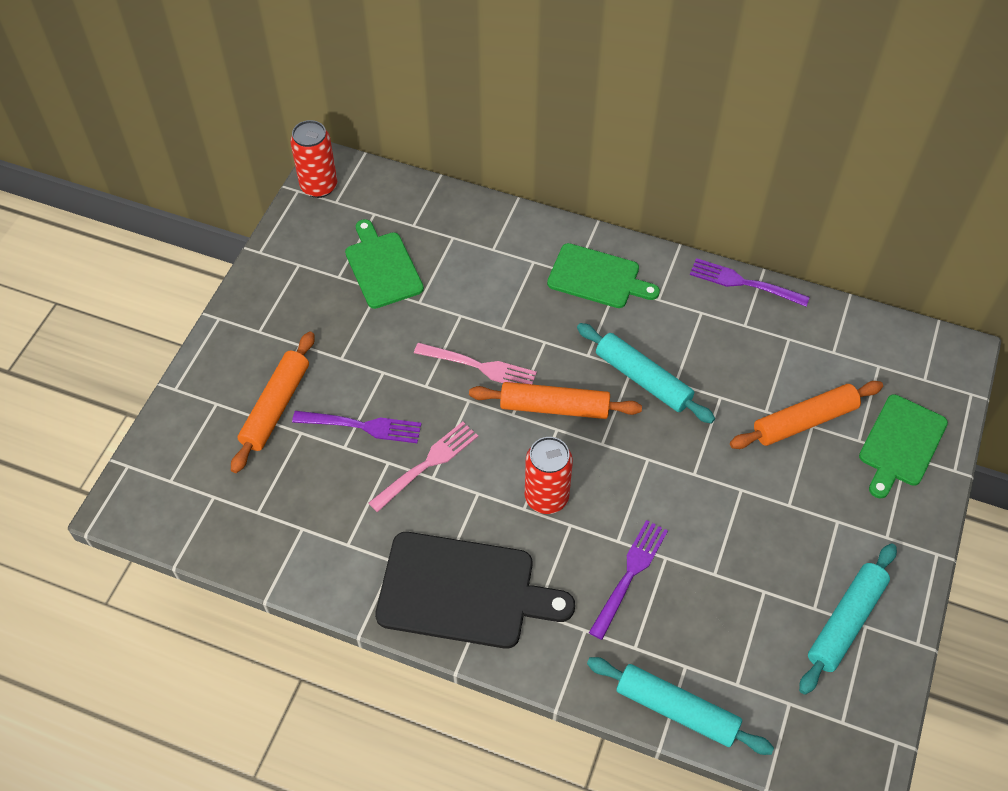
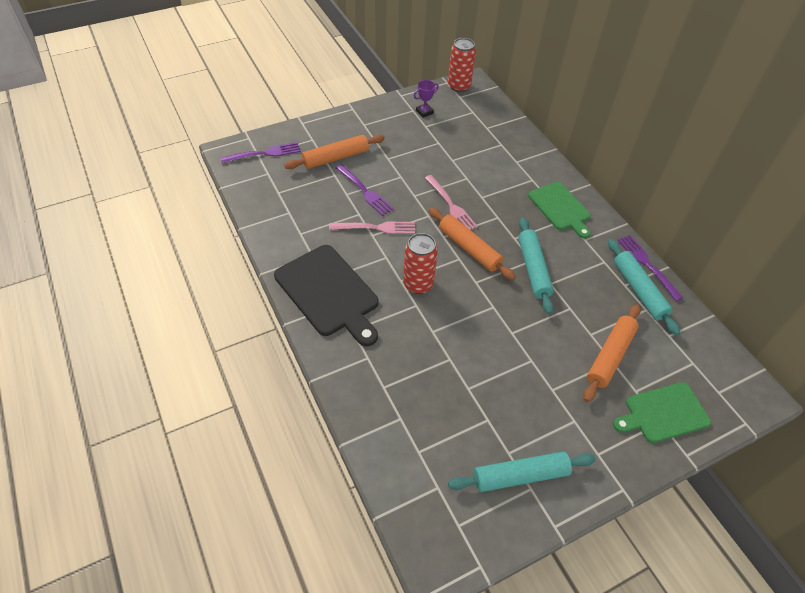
camera: 40 degrees right, 5 degrees down
(315, 256) = (424, 112): none -> purple trophy
(382, 267) = (451, 135): green cutting board -> none
(629, 575) = (420, 351): purple fork -> purple fork (264, 153)
(676, 709) = (371, 435): turquoise rolling pin -> turquoise rolling pin (639, 290)
(804, 421) = (610, 356): orange rolling pin -> orange rolling pin turned 75 degrees counterclockwise

